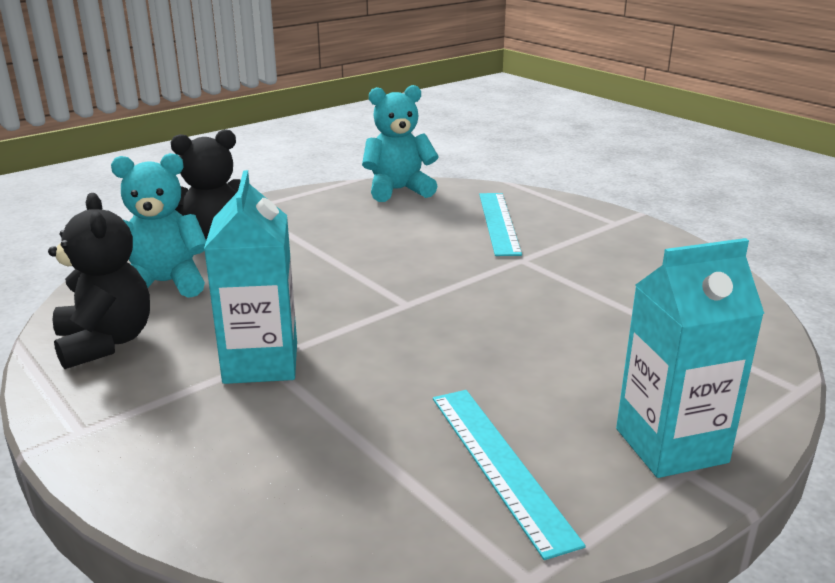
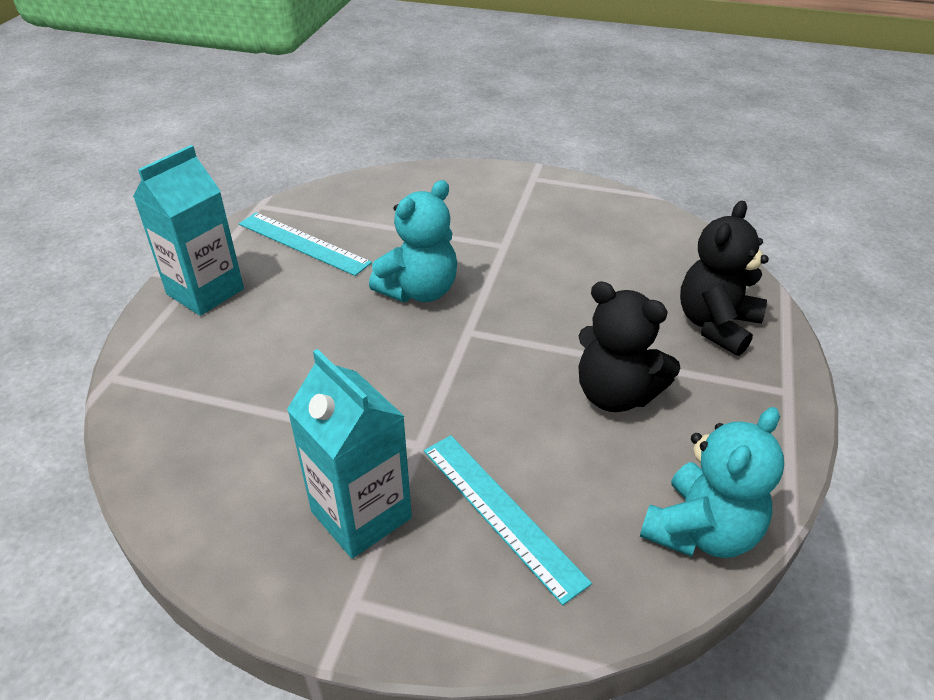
camera: 145 degrees right, 15 degrees up
(105, 342) = (612, 216): black teddy bear -> black teddy bear (615, 394)
(164, 283) = (668, 268): turquoise teddy bear -> turquoise teddy bear (419, 291)
(261, 363) = (502, 242): turquoise carton -> turquoise carton (361, 515)

